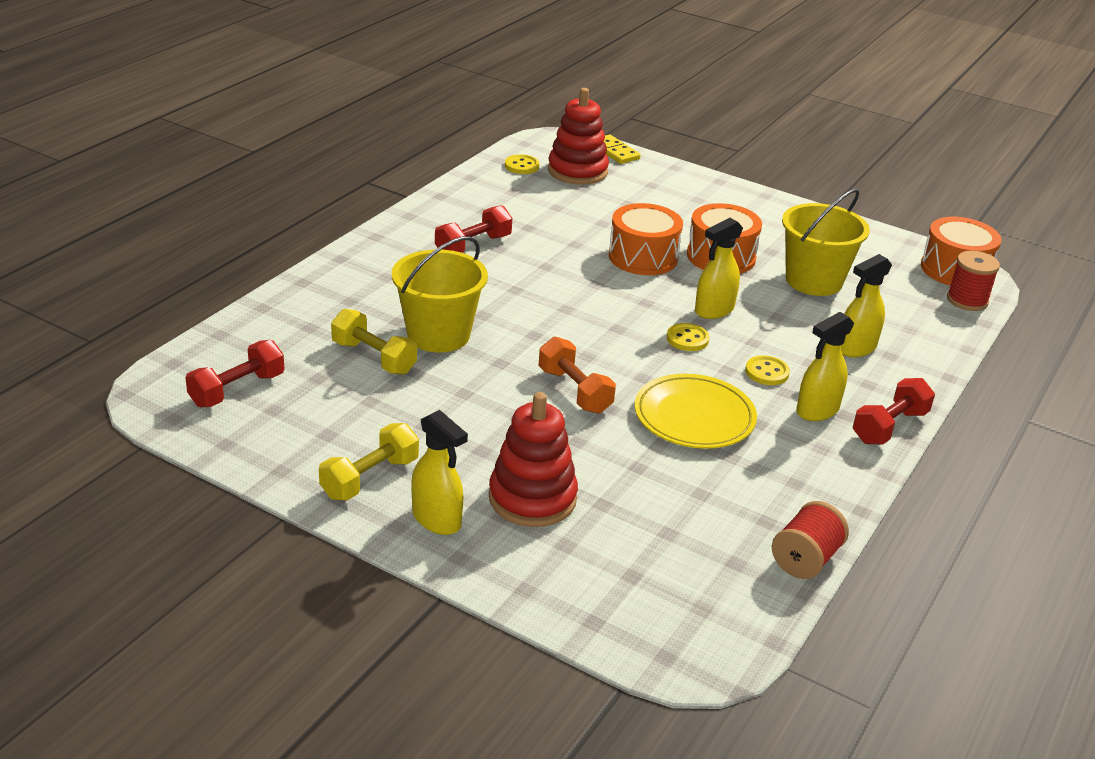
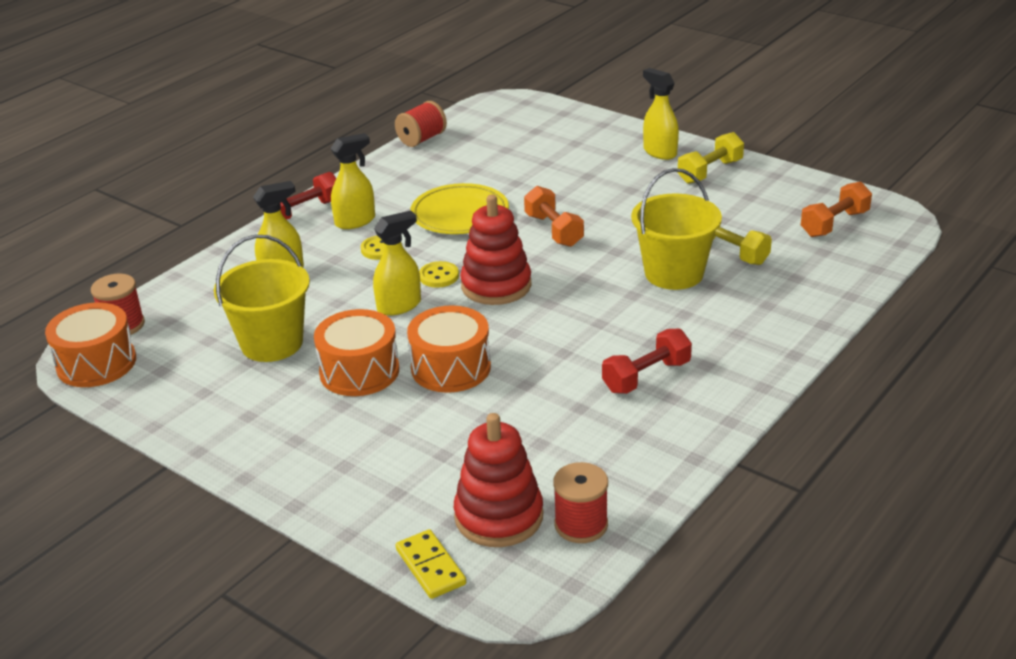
camera: 170 degrees left, 0 degrees up
(237, 390) = (834, 224): red dumbbell -> orange dumbbell
(521, 166) = (581, 525): yellow button -> red spool
(532, 498) = (595, 164): red stacking toy -> red stacking toy (496, 286)

